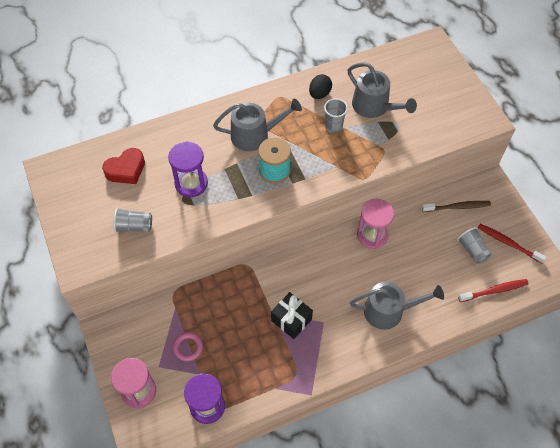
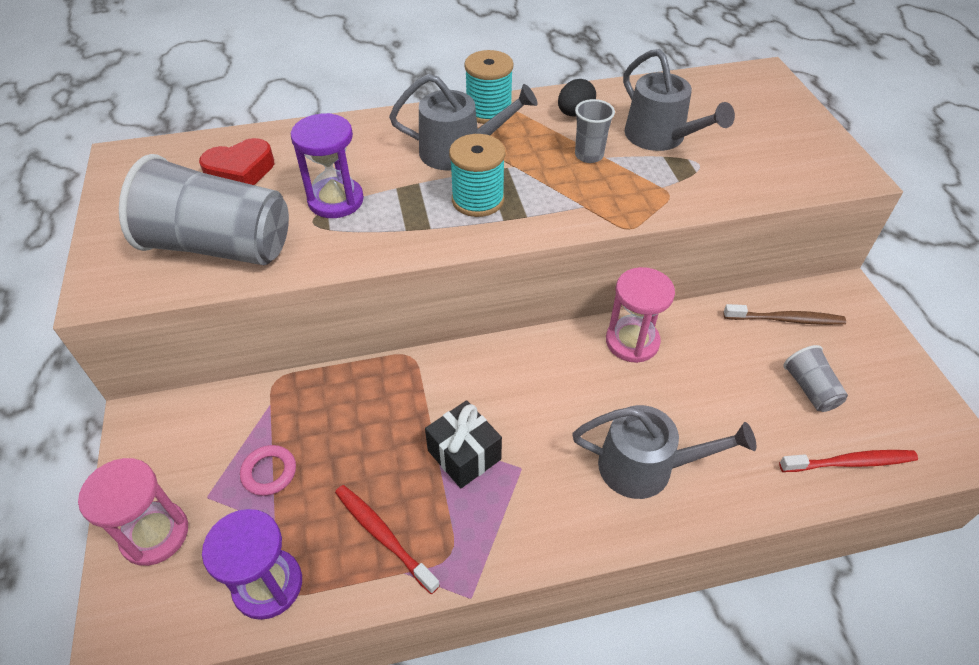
camera: 10 degrees right, 10 degrees down
(134, 226) = (220, 246): grey cup -> grey cup, size x2.19
(266, 99) = (489, 111): none -> turquoise spool
(508, 243) = (877, 387): red toothbrush -> red toothbrush (383, 536)

